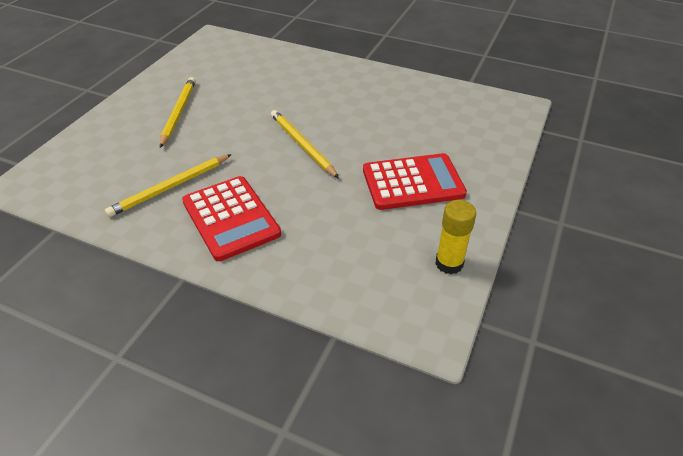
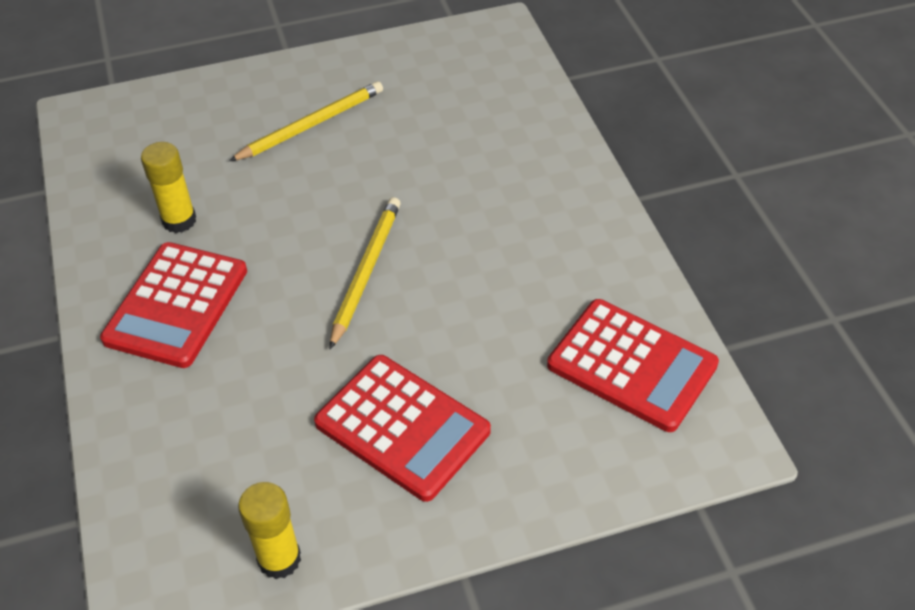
camera: 50 degrees right, 5 degrees up
(170, 187) = (179, 220): yellow pencil -> yellow glue stick
(454, 105) = (632, 365): none -> red calculator

